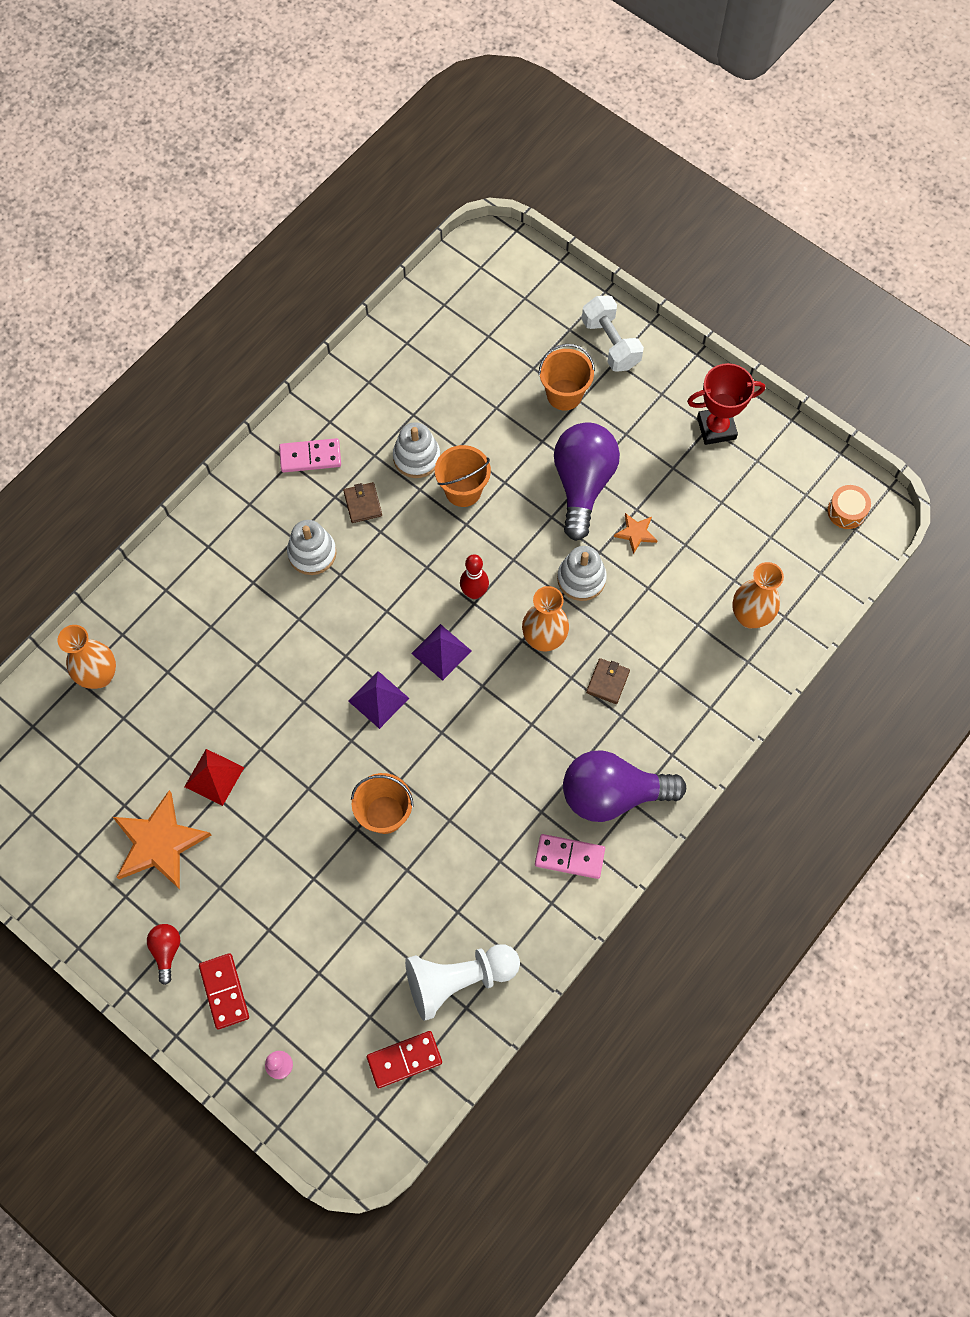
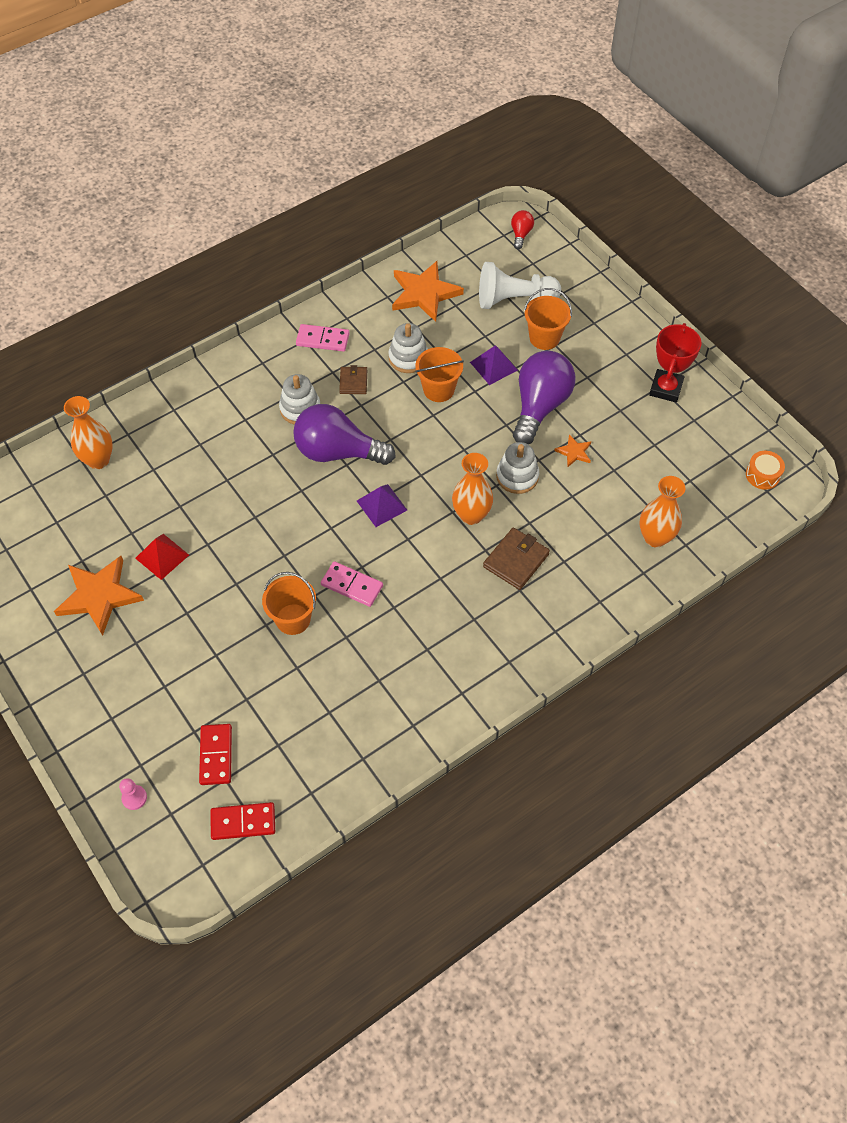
camera: 15 degrees right, 10 degrees down
(166, 951) = (74, 681): red light bulb -> red light bulb (521, 234)
(224, 991) = (110, 726): red domino -> red domino (216, 755)
(378, 699) = (317, 529): purple pyramid -> purple pyramid (493, 366)
(410, 368) = (424, 293): none -> orange star
(458, 980) = (311, 768): white pawn -> white pawn (514, 300)
(474, 592) = (423, 467): red bowling pin -> none
(569, 857) = (440, 691): pink domino -> pink domino (352, 585)
(607, 682) = (516, 560): brown wallet -> brown wallet, size x1.55
(610, 343) = (594, 309): white dumbbell -> none
(612, 794) = (493, 650): purple light bulb -> purple light bulb (337, 452)
(716, 428) = (666, 388): red trophy -> red trophy turned 75 degrees counterclockwise

